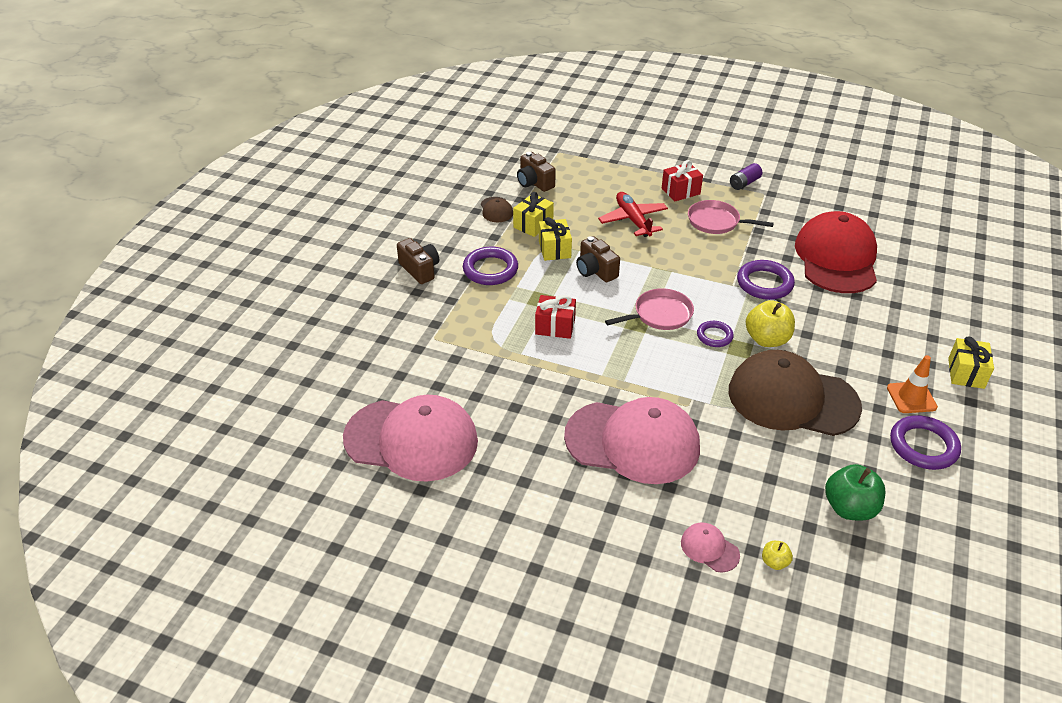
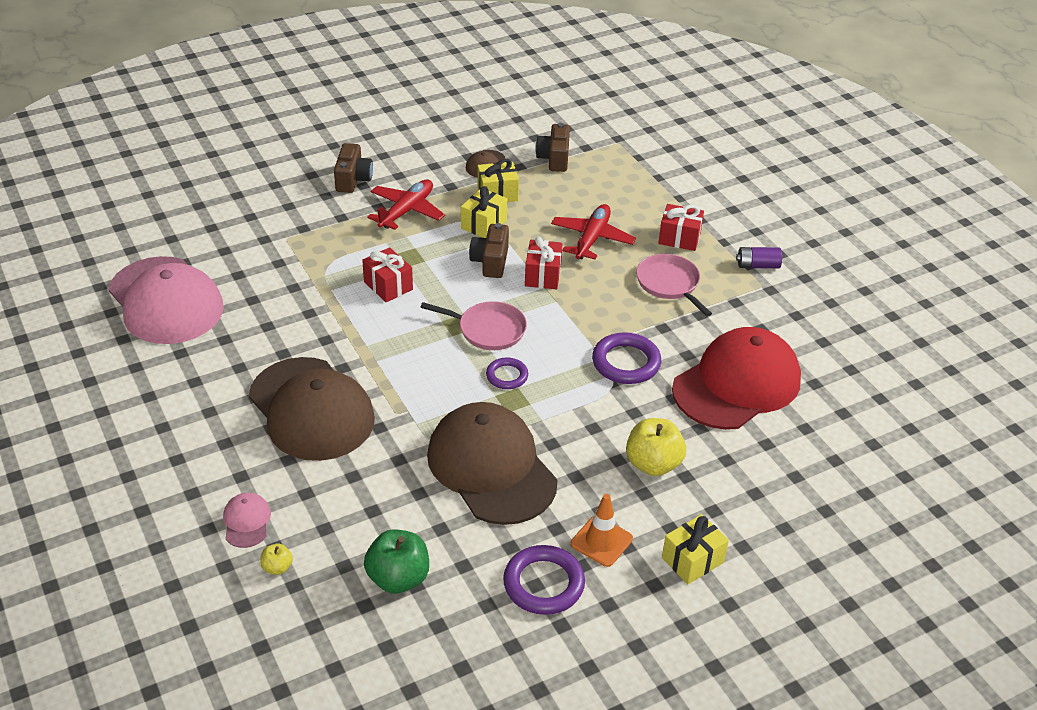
camera: 40 degrees right, 0 degrees up
(490, 269) = (406, 211): purple ring -> red plane
(633, 442) = (311, 409): pink cap -> brown cap
(639, 260) = (543, 275): none -> red gift
(767, 339) = (549, 408): yellow apple -> yellow apple (653, 464)

